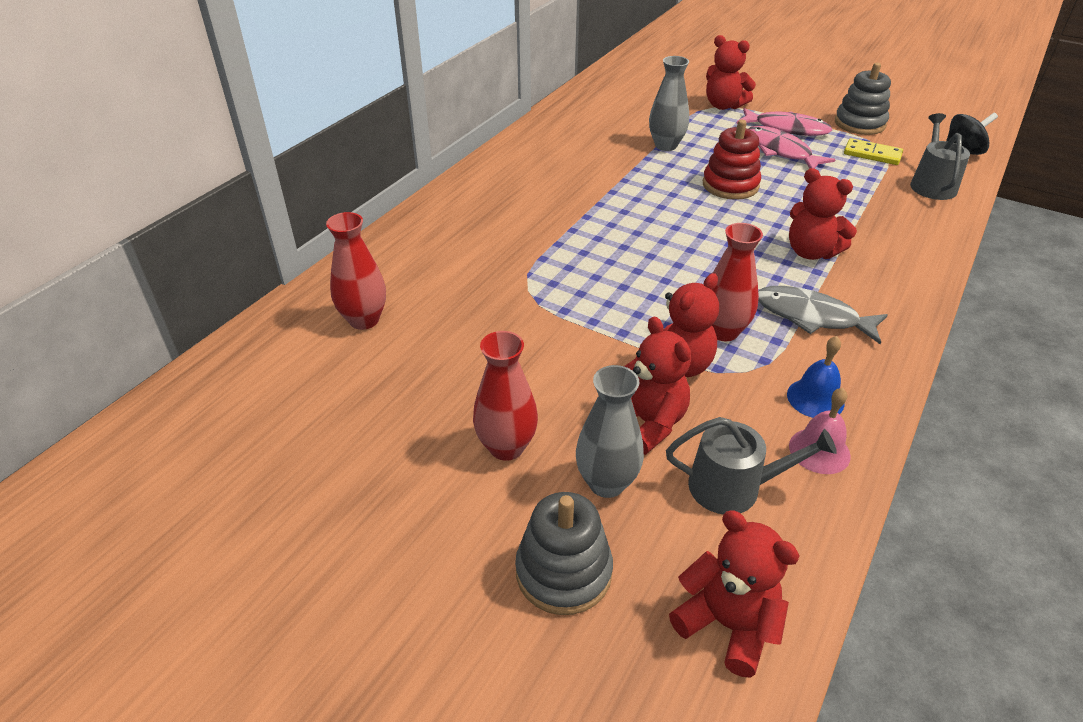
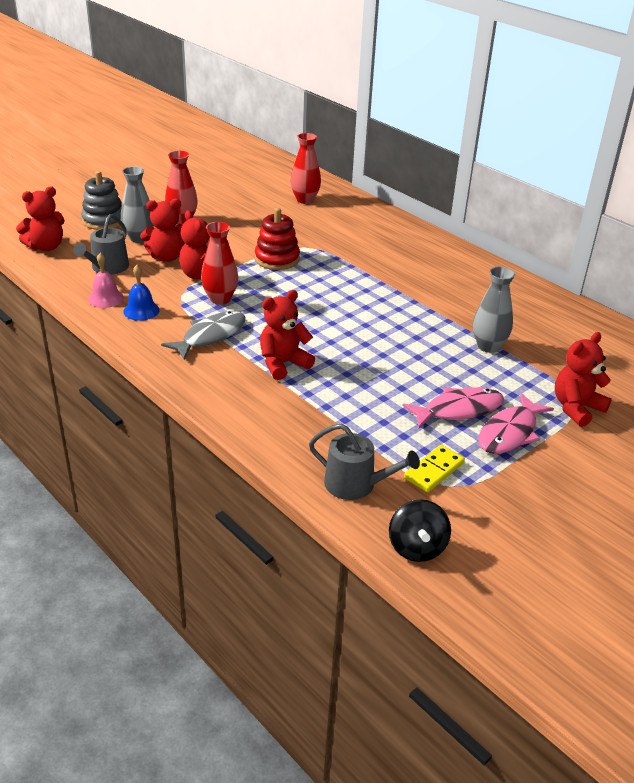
camera: 105 degrees right, 5 degrees down
(730, 185) = (402, 359): red stacking toy -> red stacking toy (277, 259)
(859, 123) = (513, 495): grey stacking toy -> none

